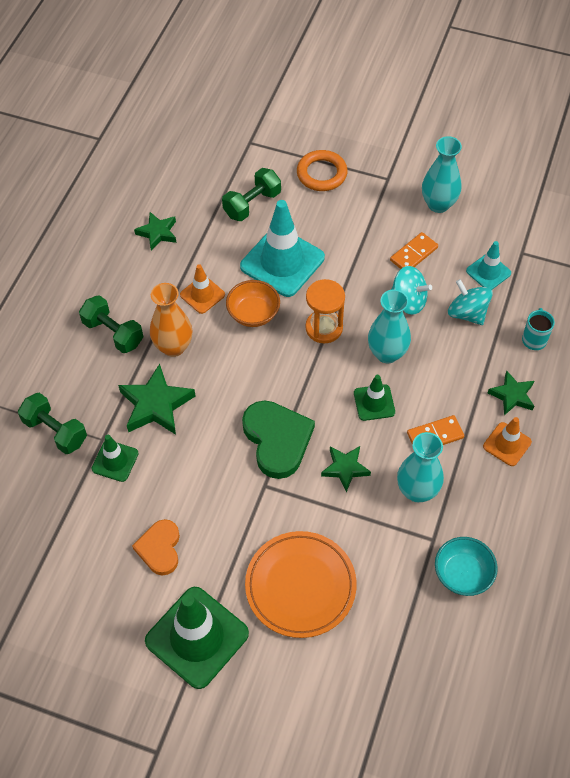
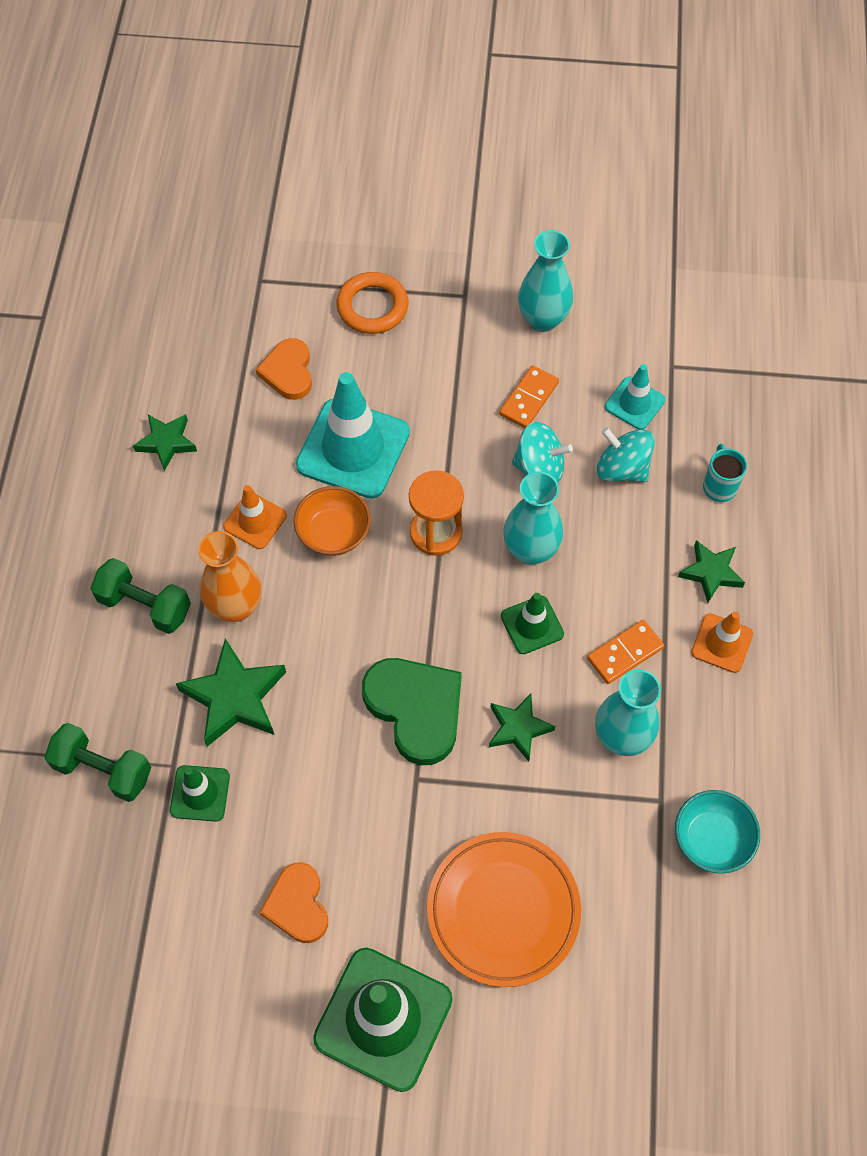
camera: 15 degrees left, 5 degrees up
(252, 204) = (288, 372): green dumbbell -> orange heart

